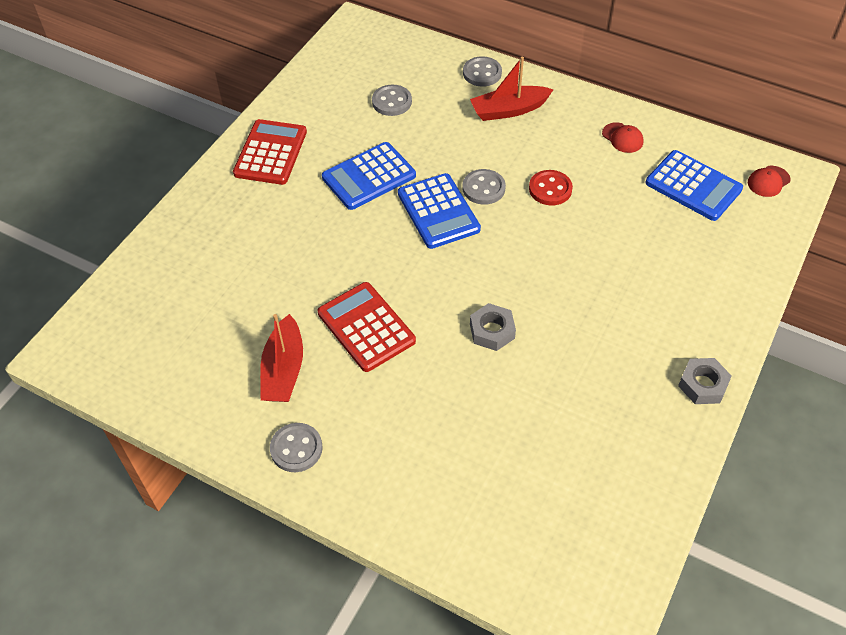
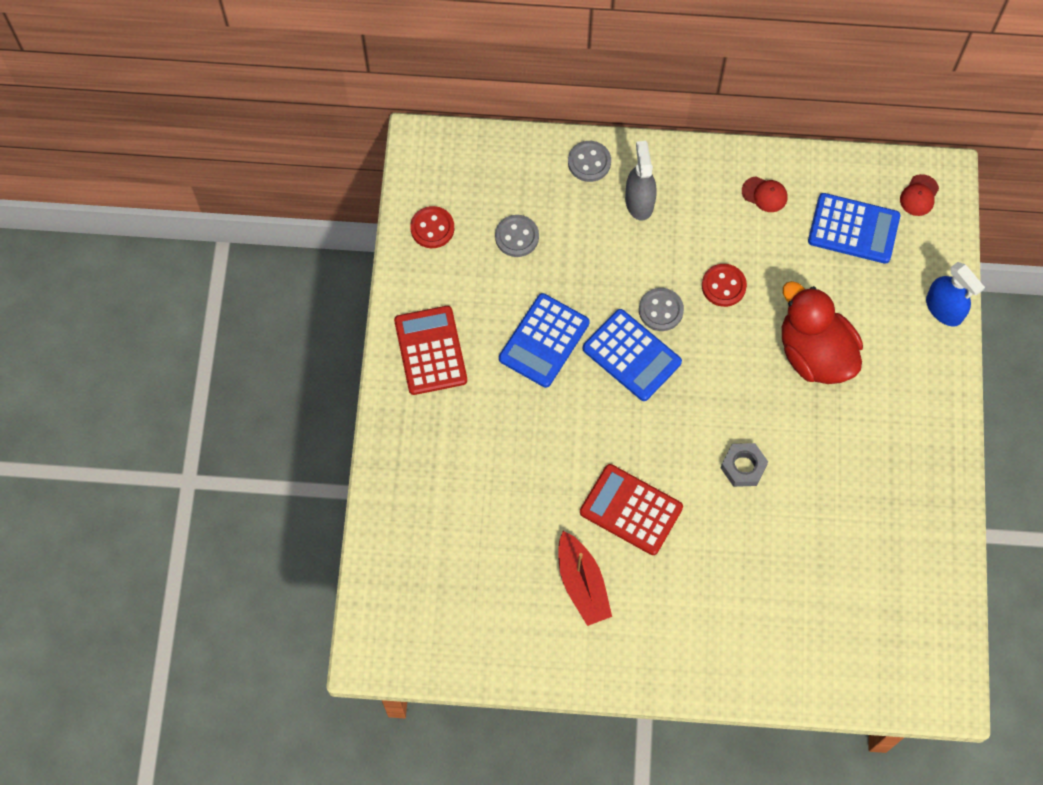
camera: 25 degrees left, 15 degrees up
(296, 448) = (635, 653): grey button -> none
(327, 76) = (432, 228): none -> red button
(509, 110) = (639, 202): red boat -> grey spray bottle
(609, 266) = (814, 353): none -> red duck
(702, 385) = (942, 446): grey nut -> none
(755, 273) = (944, 309): none -> blue spray bottle

